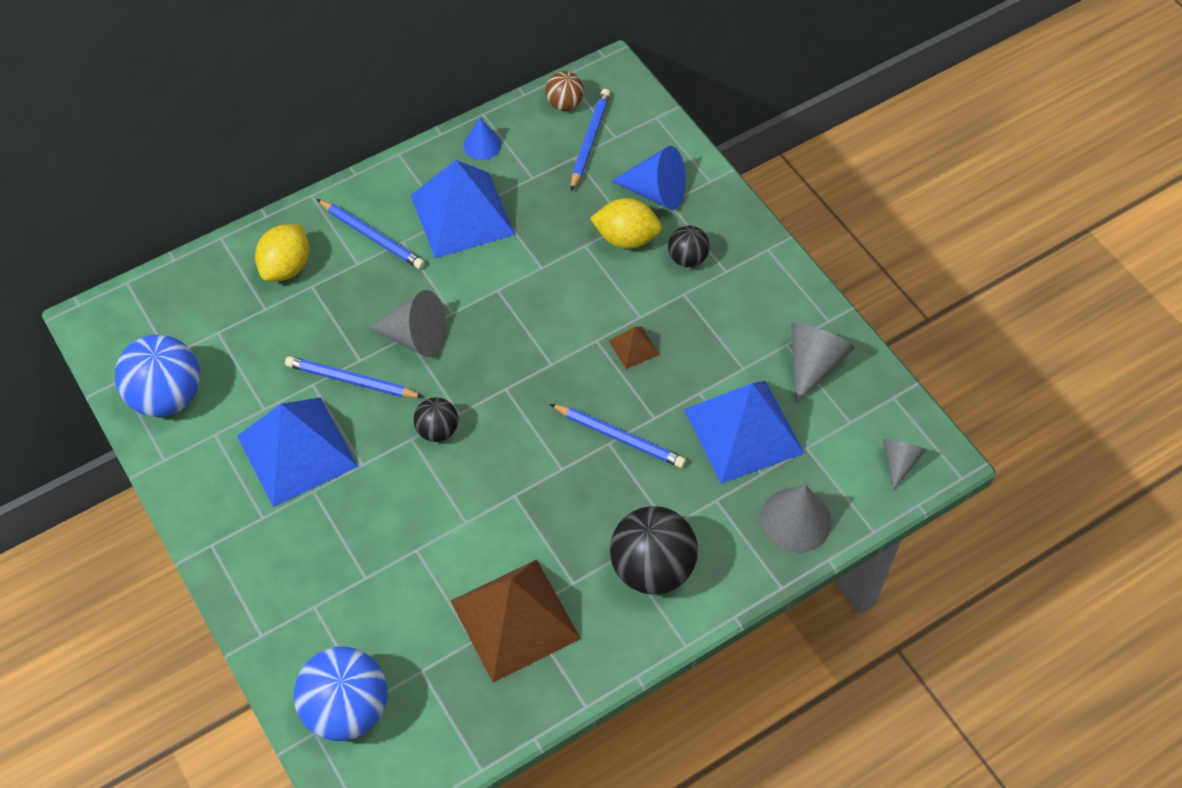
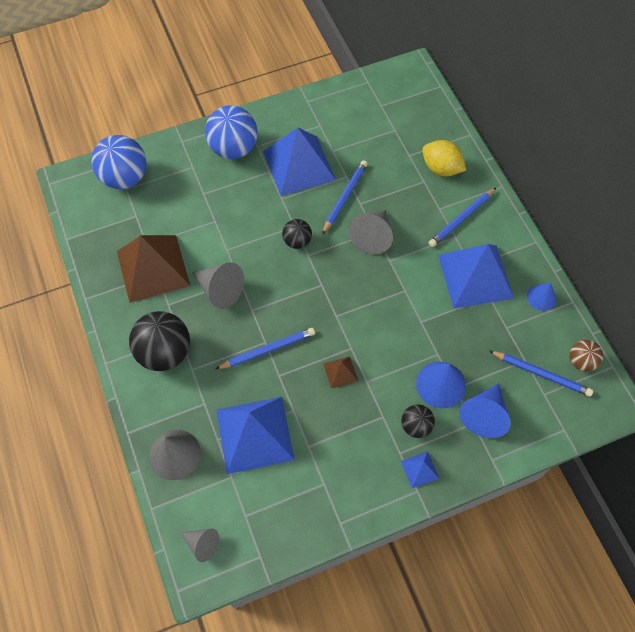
camera: 100 degrees right, 5 degrees up
(167, 396) = (351, 103): blue ball -> blue ball (233, 148)
(619, 437) = (267, 350): blue pencil -> blue pencil turned 150 degrees counterclockwise
(626, 238) = (441, 384): yellow lemon -> blue cone
(741, 249) = (419, 469): none -> blue pyramid
(813, 364) = (302, 500): grey cone -> grey cone (220, 290)

